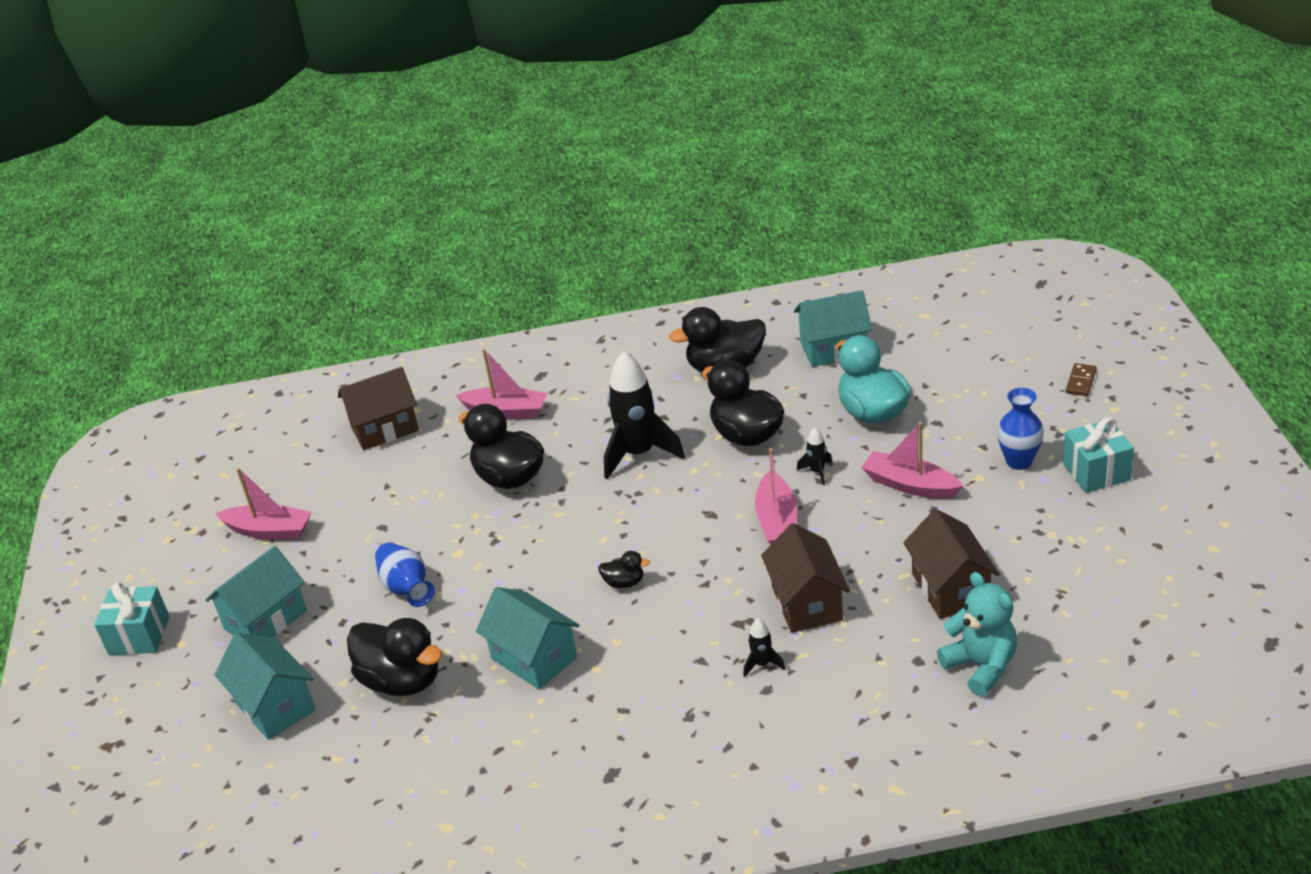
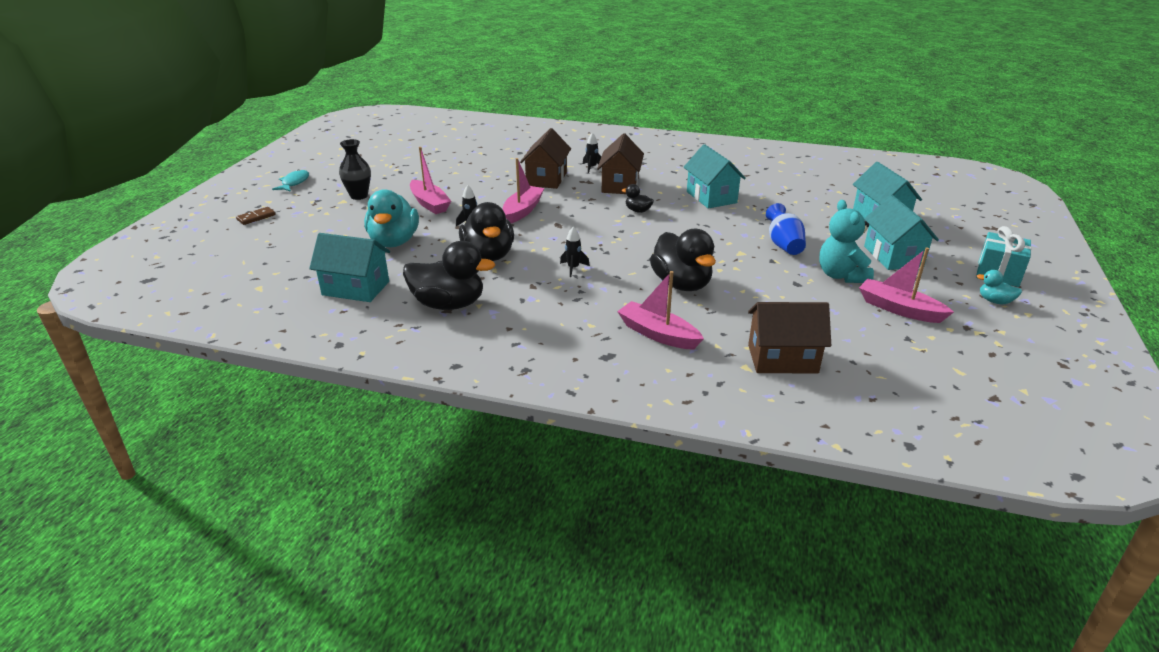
camera: 160 degrees left, 5 degrees down
(159, 583) = (995, 301): none -> turquoise duck
(266, 620) = (893, 256): turquoise house -> turquoise house turned 75 degrees counterclockwise
(402, 680) = (795, 208): black duck -> none
(639, 454) = (573, 268): black rocket -> black rocket, size x0.44
(950, 589) = (472, 166): brown house -> brown house (620, 185)
(981, 666) = (496, 145): turquoise teddy bear -> turquoise teddy bear (841, 275)
(1019, 461) = (359, 196): blue vase -> black vase
(1096, 472) = (332, 182): turquoise gift -> none
(1141, 449) = (294, 183): none -> turquoise fish

